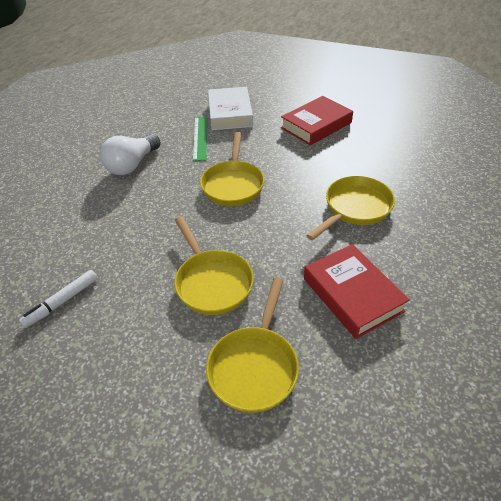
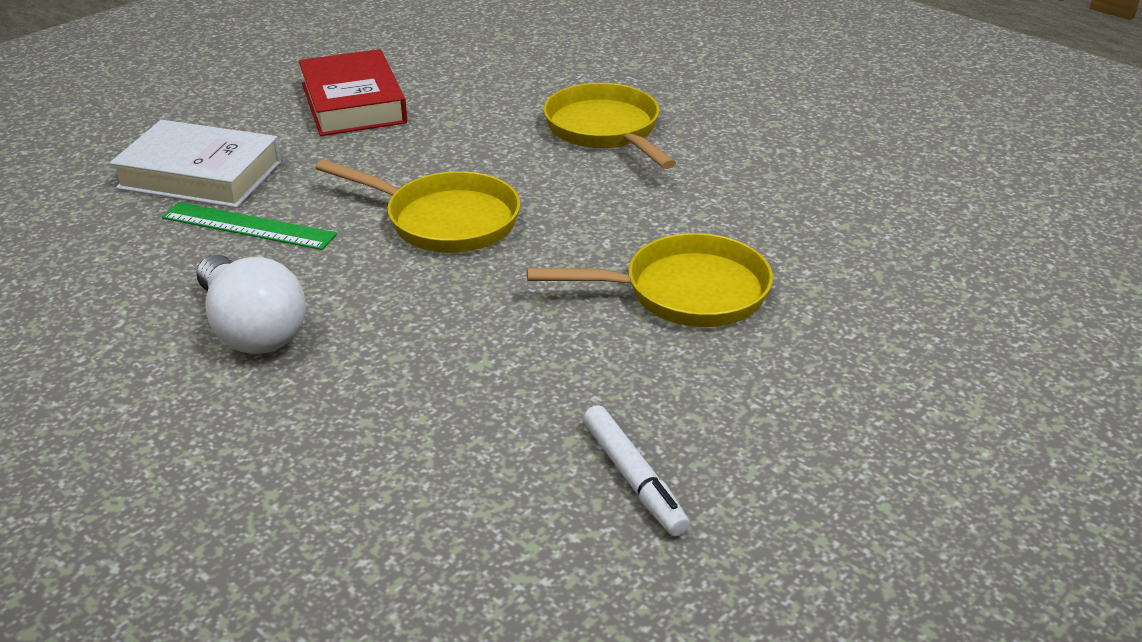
camera: 70 degrees left, 10 degrees down
(254, 367) = (875, 288): yellow pan -> none
(352, 294) = (780, 180): red book -> none

